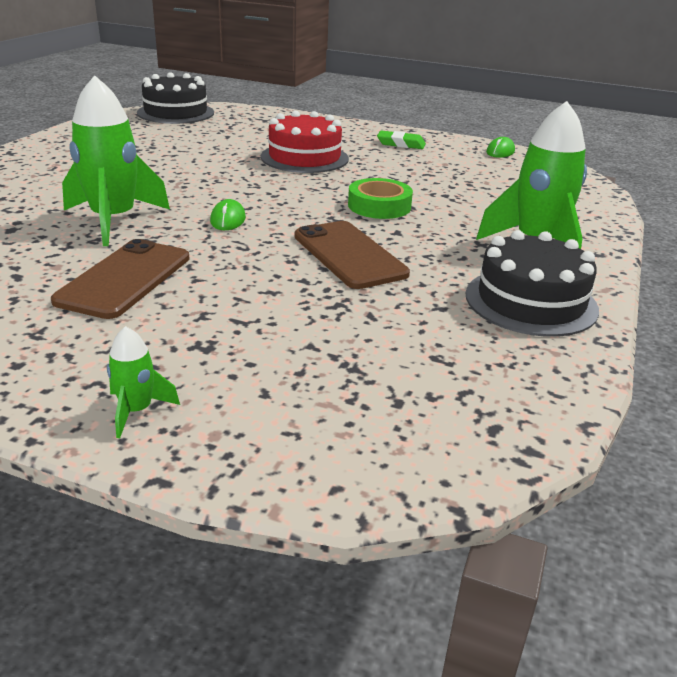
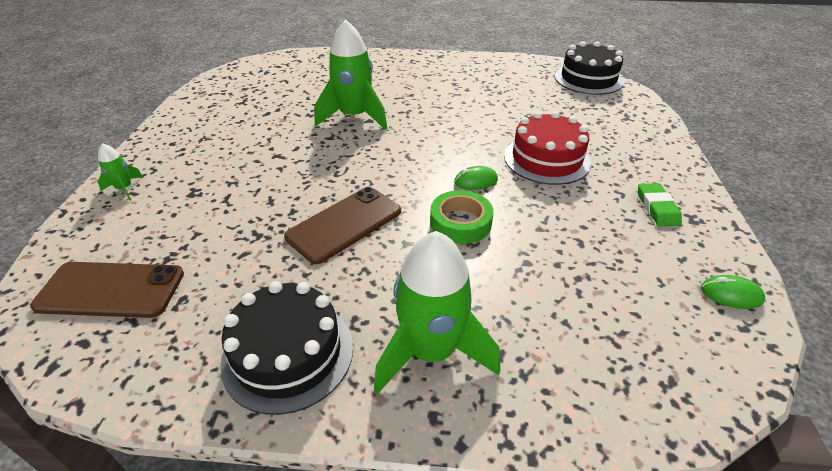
camera: 75 degrees right, 10 degrees up
(124, 279) = (272, 144): brown phone -> brown phone (111, 290)
(228, 219) = (381, 156): green mouse -> green mouse (475, 181)

